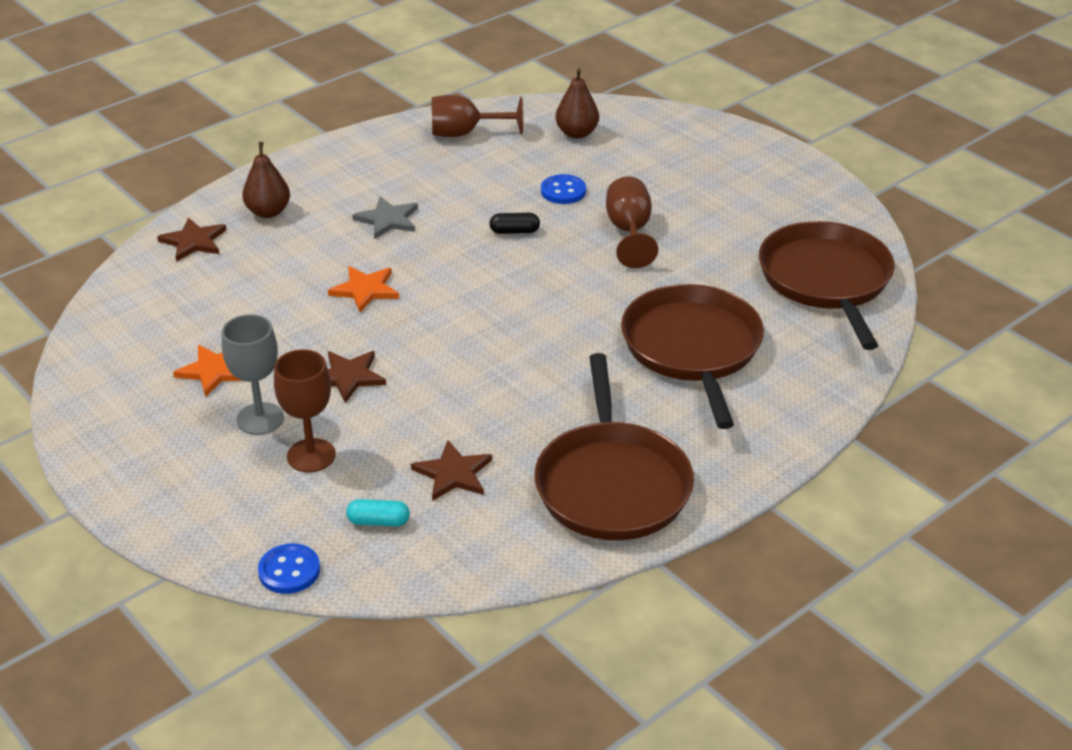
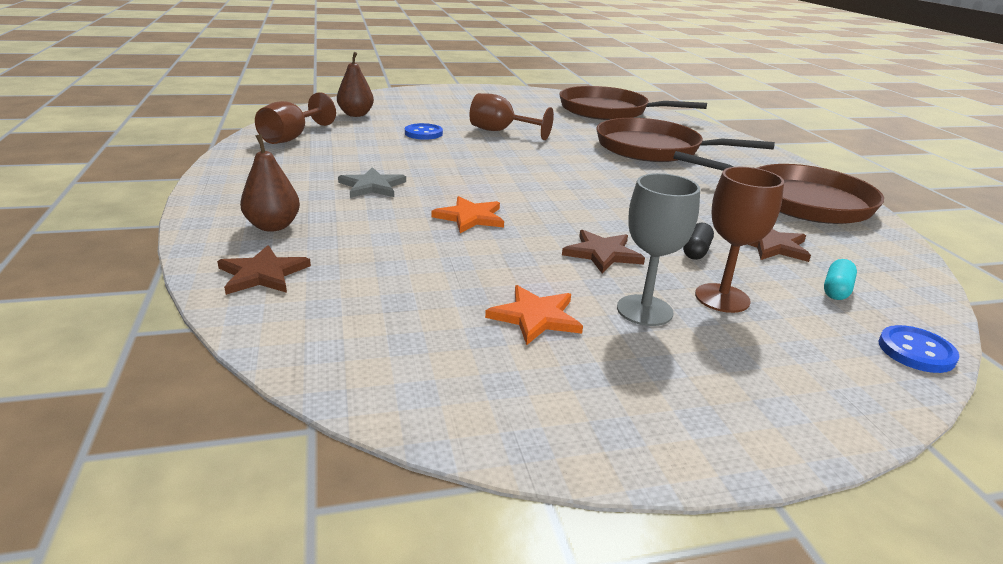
camera: 65 degrees left, 10 degrees down
(514, 231) = (454, 155): black capsule -> black capsule (696, 251)

